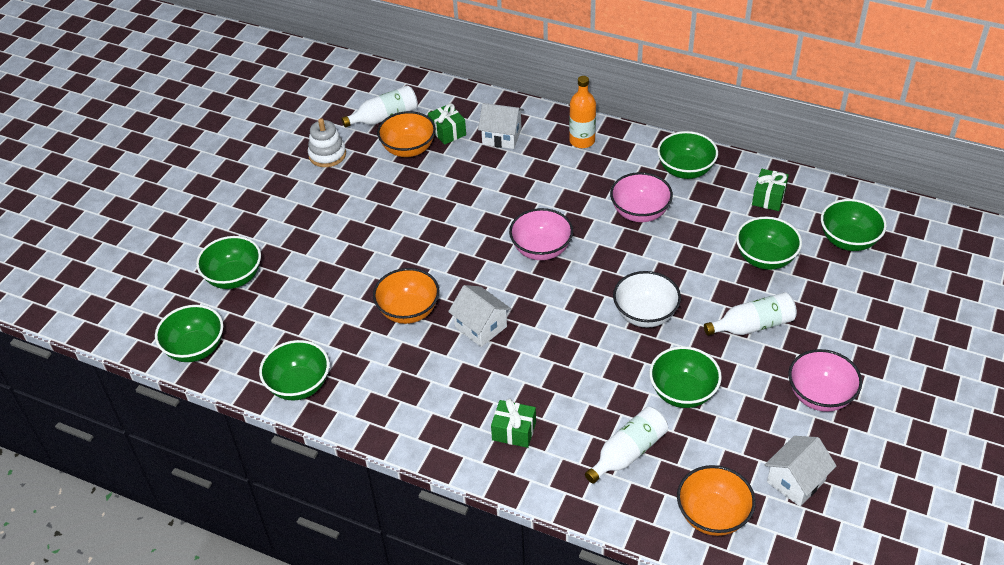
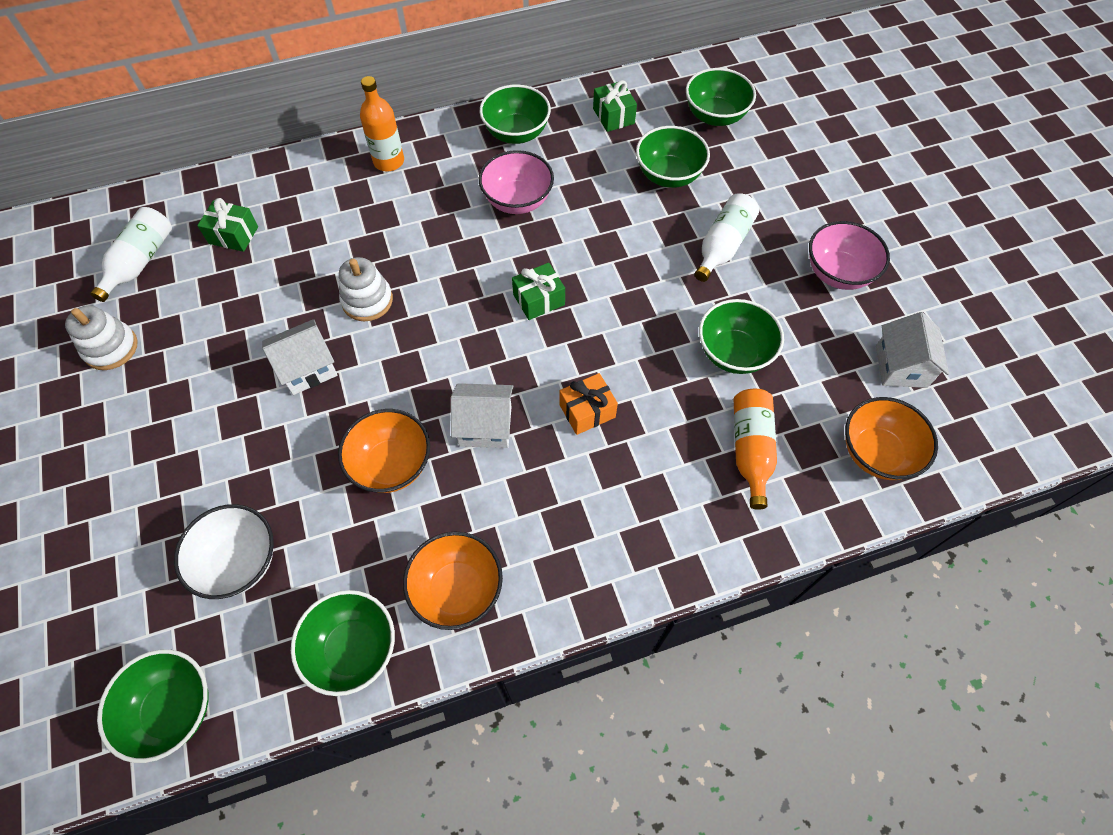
camera: 45 degrees left, 15 degrees up
(234, 277) = (135, 579): green bowl -> none
(408, 149) = (206, 281): orange bowl -> orange bowl (457, 590)
(485, 215) = (367, 300): none -> white stacking toy
(502, 136) = (300, 205): white house -> white house (307, 368)
(514, 431) = (630, 513): green gift -> green gift (539, 300)
(541, 249) = (462, 300): pink bowl -> none
(549, 360) = (587, 411): none -> orange gift
(628, 452) = (750, 450): white bottle -> orange bottle
(645, 314) = (625, 299): white bowl -> white bowl (239, 562)

